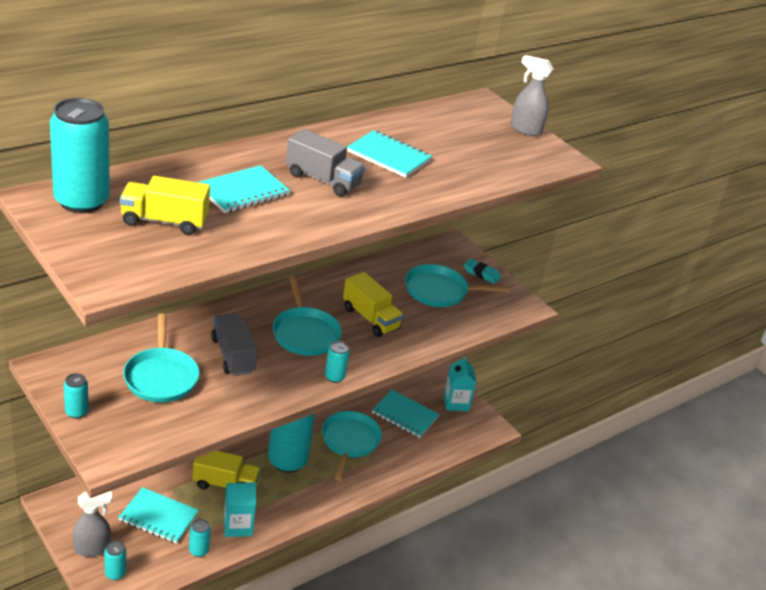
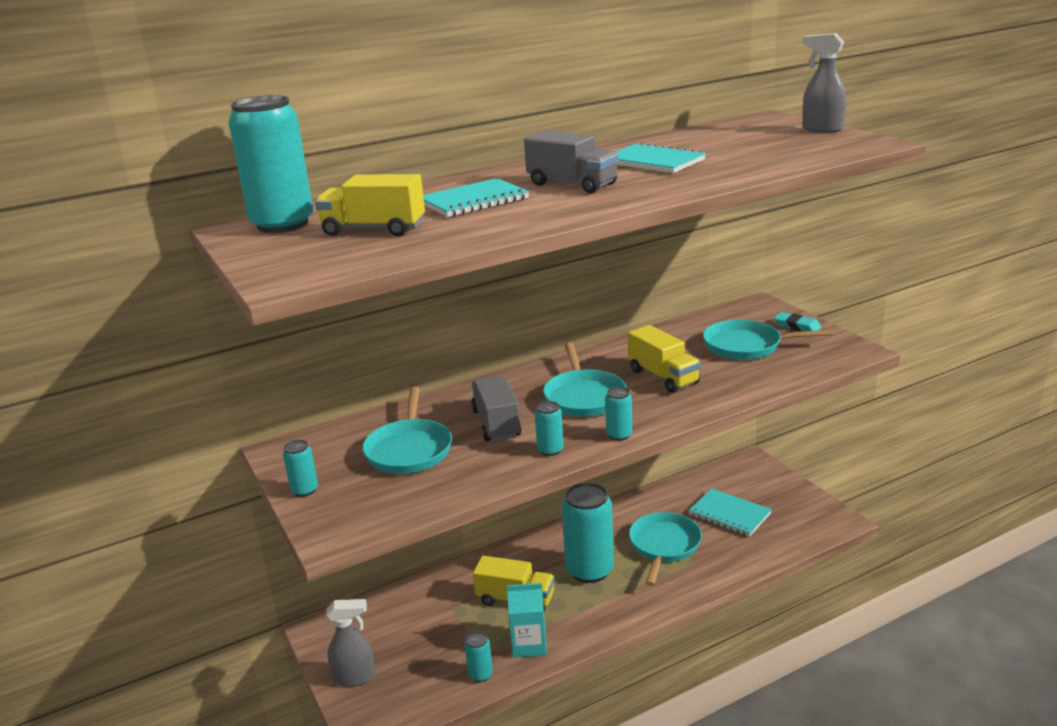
camera: 15 degrees right, 10 degrees down
(115, 573) = (378, 704): turquoise can -> turquoise can (550, 450)
(158, 517) = (435, 639): turquoise notebook -> none
(456, 403) = (791, 497): turquoise carton -> none

